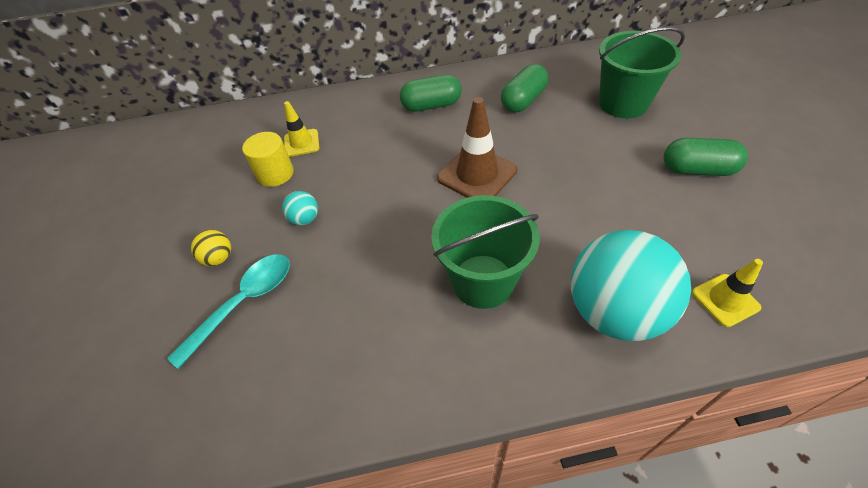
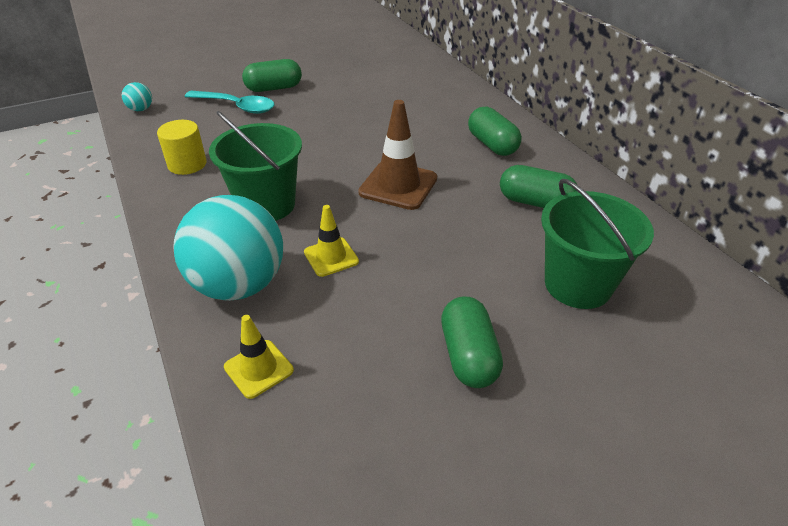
camera: 70 degrees right, 10 degrees down
(219, 258) = (274, 88): yellow ball -> green capsule
(275, 174) = (364, 88): yellow cylinder -> yellow cylinder (187, 164)
(301, 143) = (405, 91): yellow traffic cone -> yellow traffic cone (331, 257)
(305, 219) = (318, 111): turquoise ball -> turquoise ball (141, 109)

